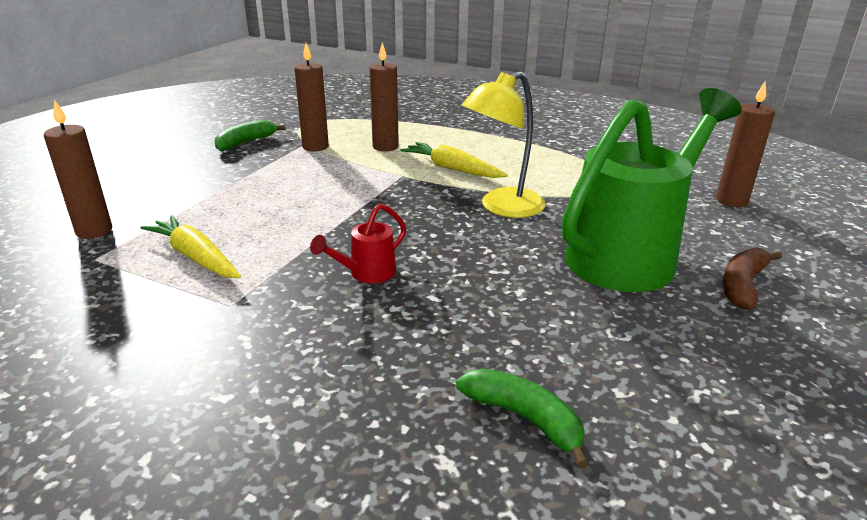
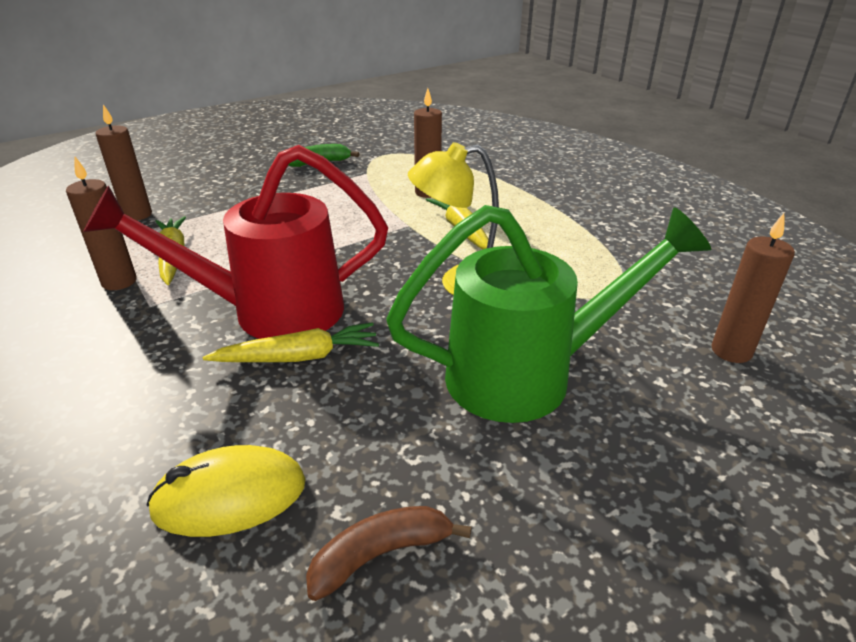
camera: 30 degrees right, 5 degrees up
(315, 147) = (369, 179): brown candle -> brown candle (119, 282)
(366, 274) = (269, 312): red watering can -> red watering can, size x2.47
(441, 299) = (299, 357): none -> yellow carrot
(524, 418) = (230, 496): green banana -> yellow mouse
(742, 285) = (610, 456): brown banana -> brown banana (381, 554)

